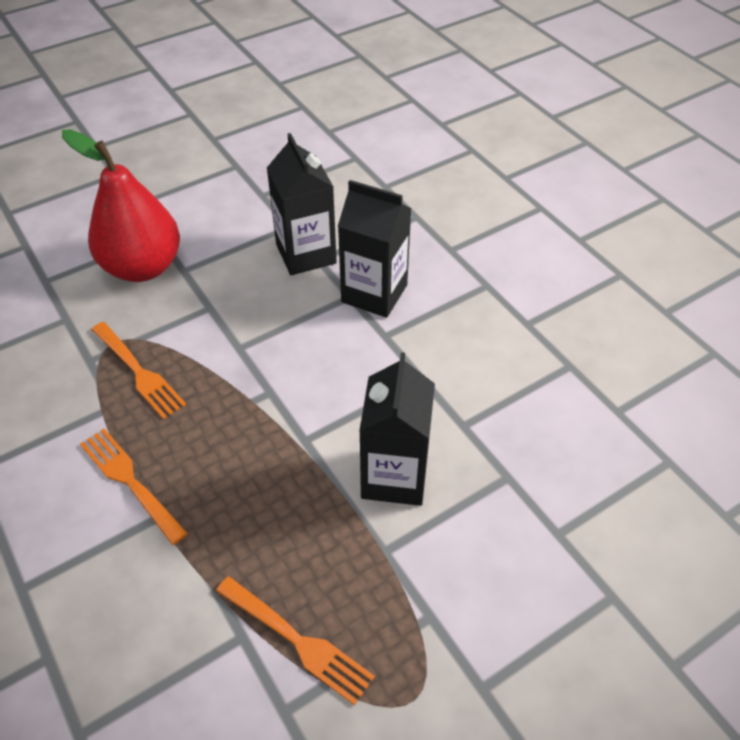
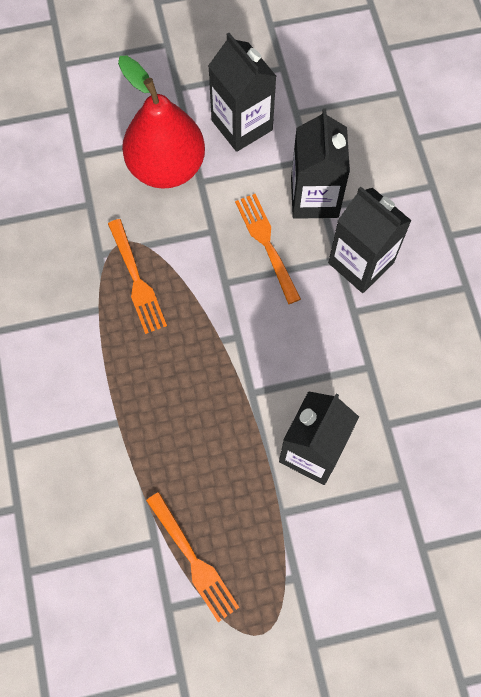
camera: 20 degrees right, 20 degrees up
(131, 482) = (106, 384): orange fork -> orange fork (267, 245)
(211, 216) = (242, 125): none -> black carton

